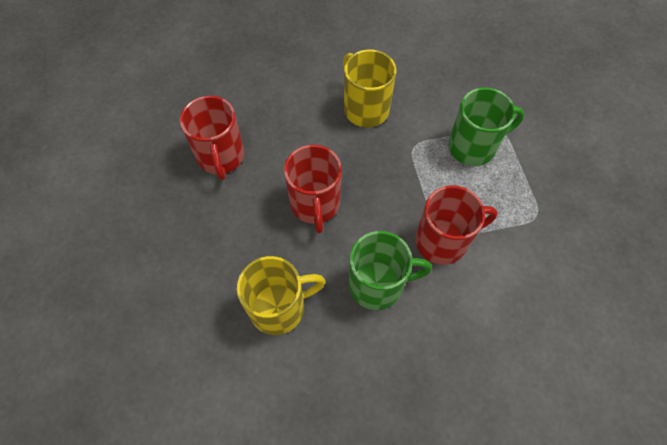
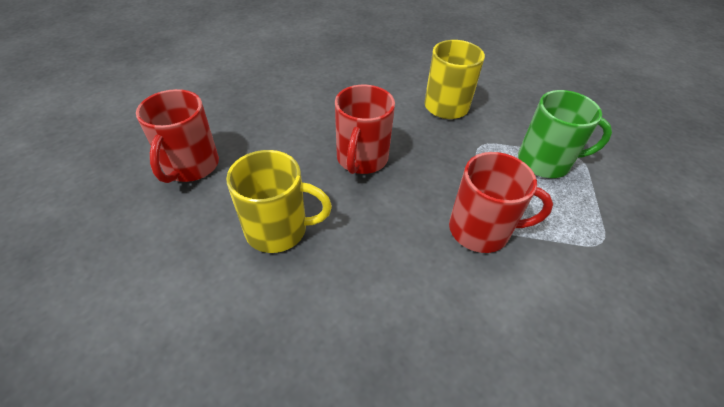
camera: 20 degrees right, 15 degrees down
(221, 157) = (297, 102): red mug -> red mug (191, 166)
(378, 284) = (391, 245): green mug -> none

